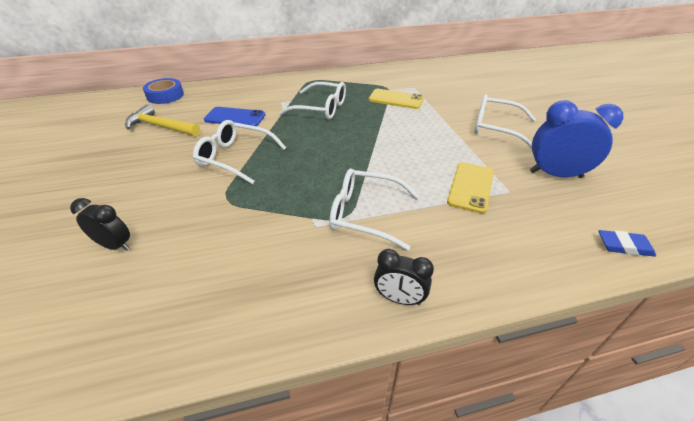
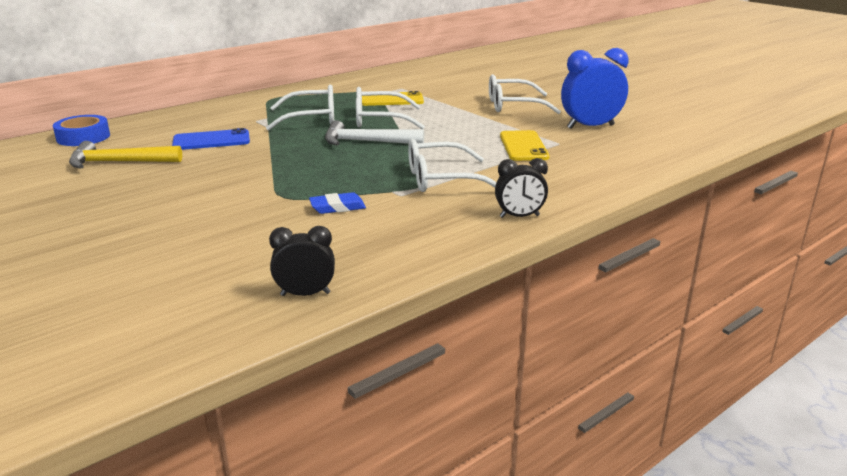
camera: 25 degrees left, 15 degrees down
(115, 245) = (197, 248): black clock -> black clock (305, 294)
(236, 158) = (255, 169): white glasses -> white glasses (380, 120)
(340, 146) = (366, 142): none -> white hammer
(624, 246) = (669, 156): blue eraser -> blue eraser (337, 207)

